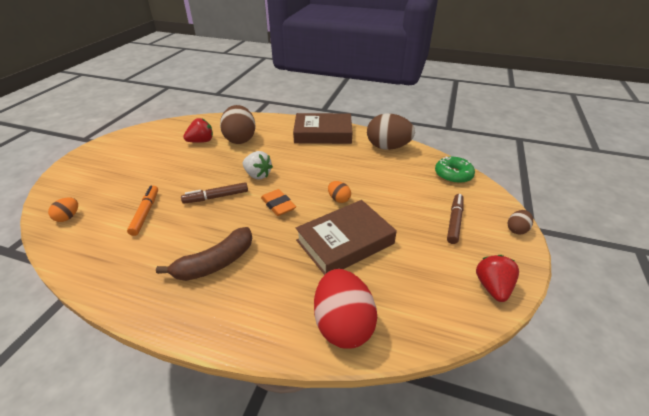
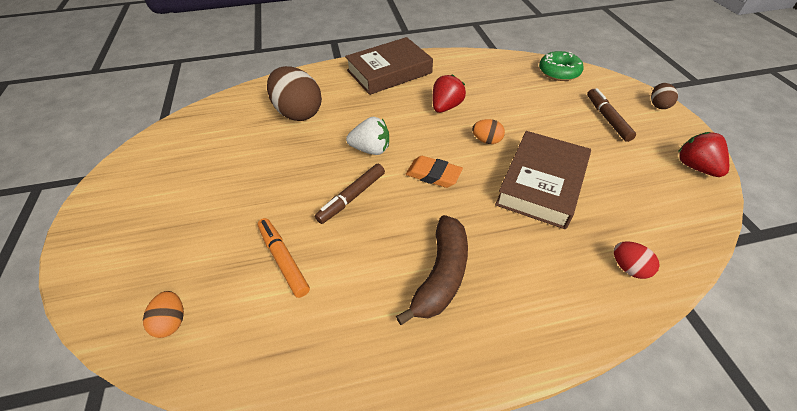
camera: 30 degrees left, 10 degrees up
(201, 141) = (249, 134): red strawberry -> red strawberry (446, 107)
(343, 324) = (628, 268): red egg -> red egg, size x0.47
(388, 147) = (472, 64): brown egg -> none

